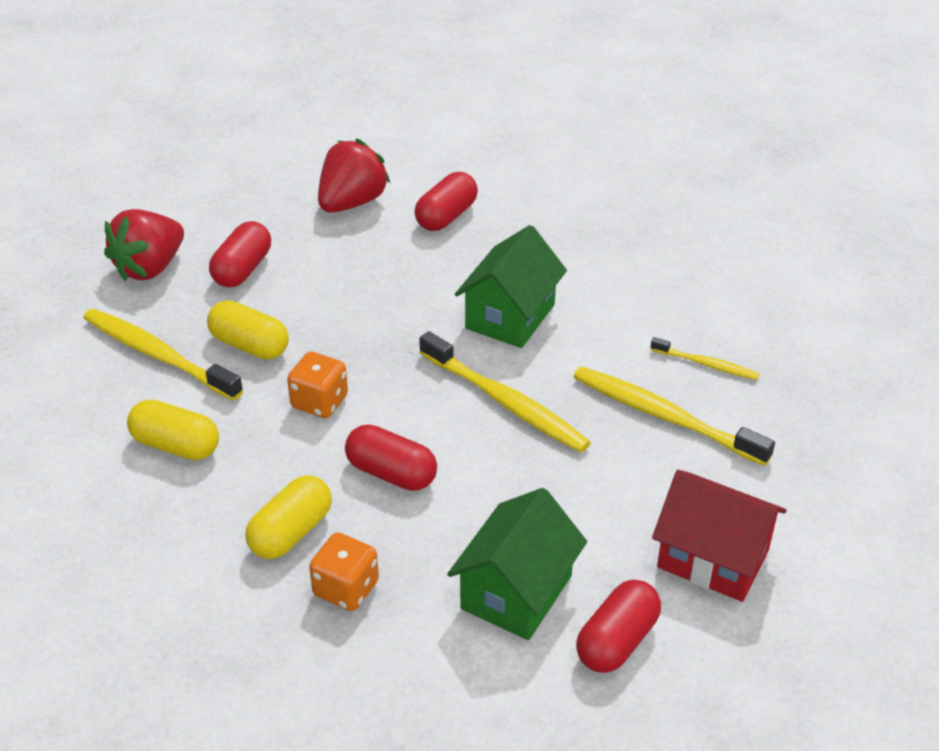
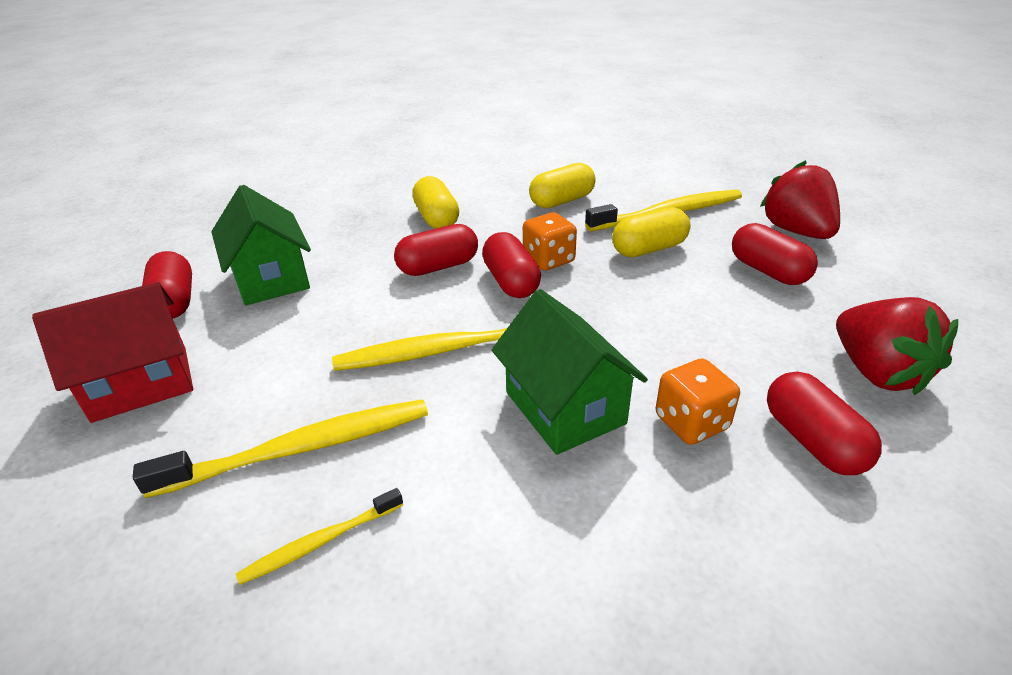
camera: 125 degrees right, 5 degrees down
(346, 589) = (369, 223): orange dice -> orange dice (691, 422)
(378, 410) = (511, 282): none -> red capsule

